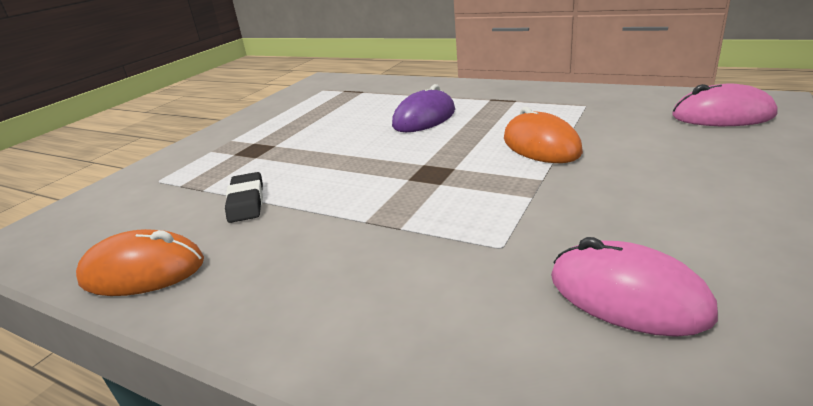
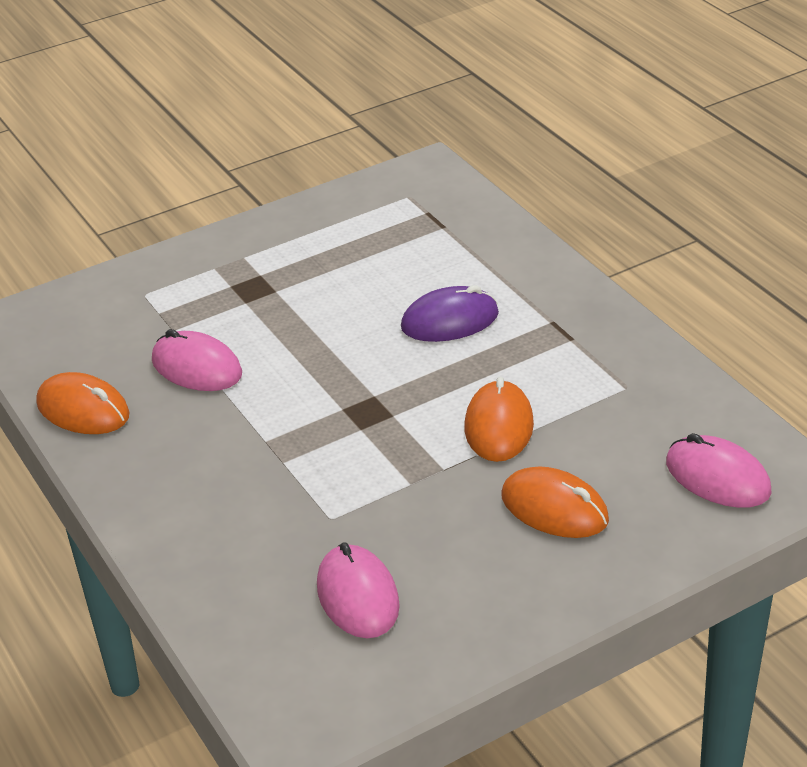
camera: 30 degrees right, 10 degrees up
(246, 202) = (197, 367): black eraser -> pink mouse
(662, 166) = (554, 508): none -> orange mouse

